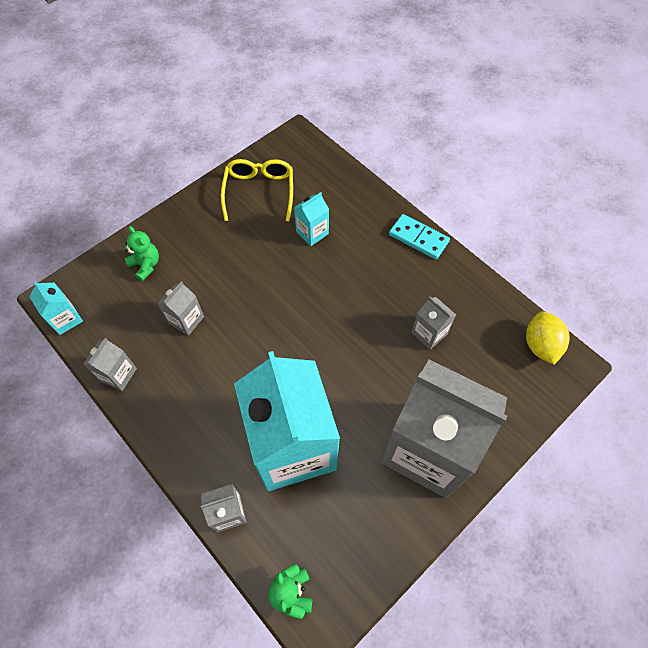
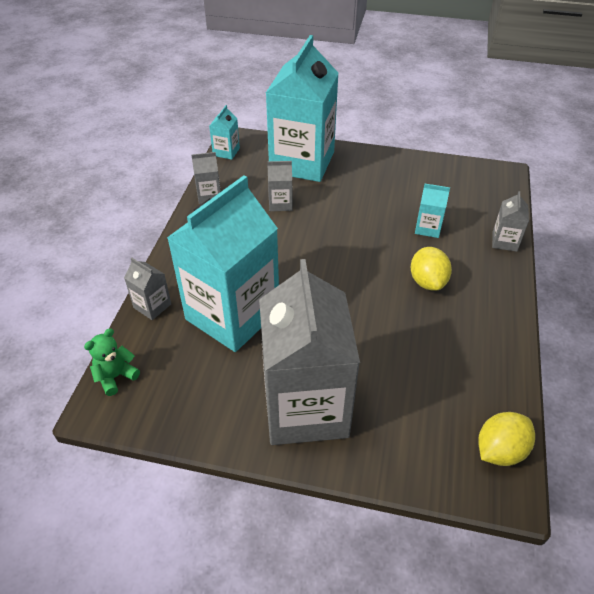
camera: 55 degrees right, 15 degrees down
(146, 265) = (302, 162): green teddy bear -> turquoise carton
(259, 192) = (427, 181): yellow glasses -> none
(367, 276) = (427, 281): none -> yellow lemon
(418, 238) = (505, 296): turquoise domino -> none
(429, 333) = (418, 352): grey carton -> grey carton (504, 241)

